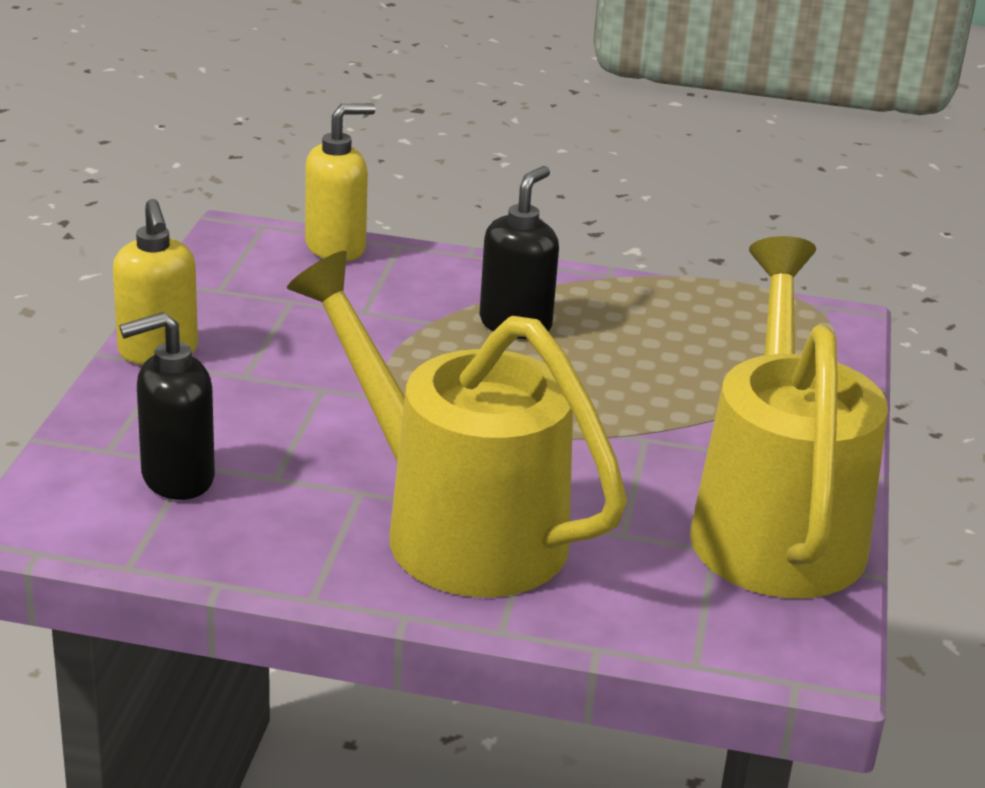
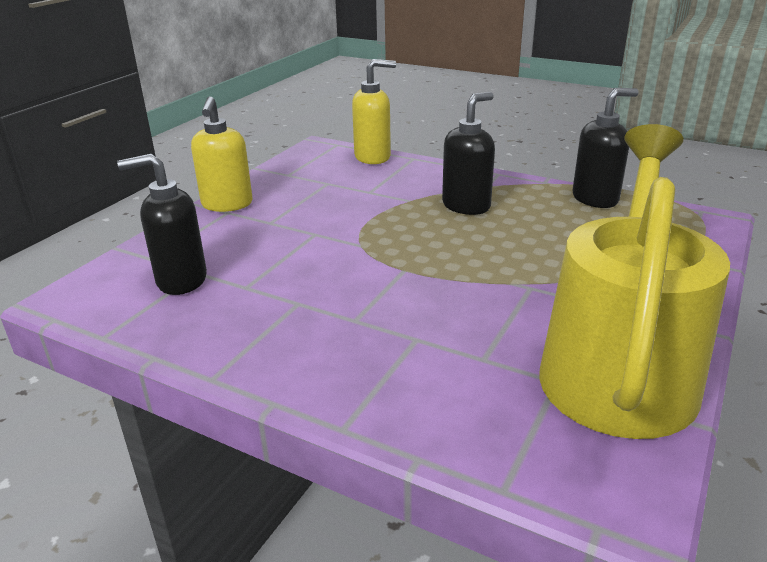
camera: 20 degrees right, 0 degrees up
(454, 526) = (351, 336): yellow watering can -> none
(686, 298) = (595, 199): none -> black soap dispenser

